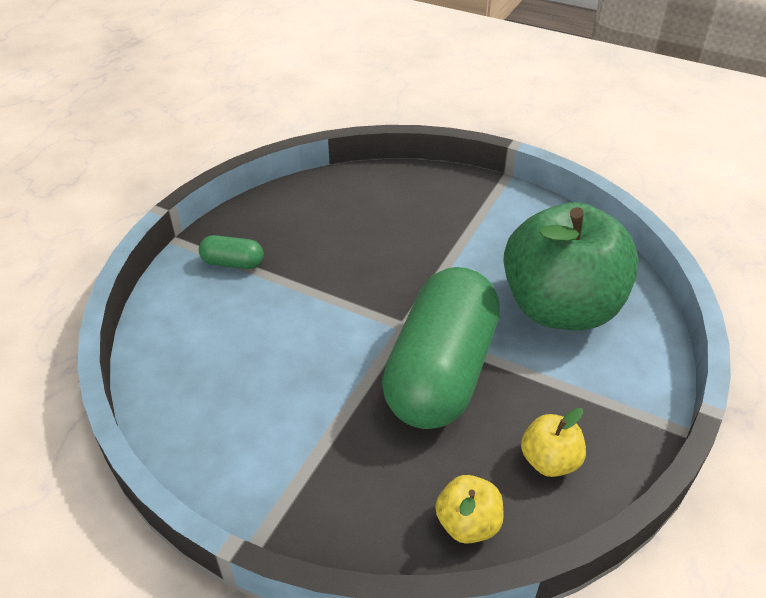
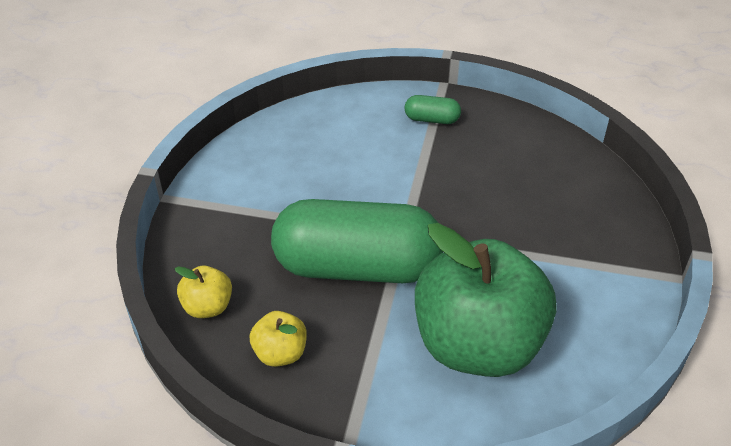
camera: 75 degrees right, 0 degrees up
(233, 263) = (432, 120): green capsule -> green capsule turned 75 degrees counterclockwise

